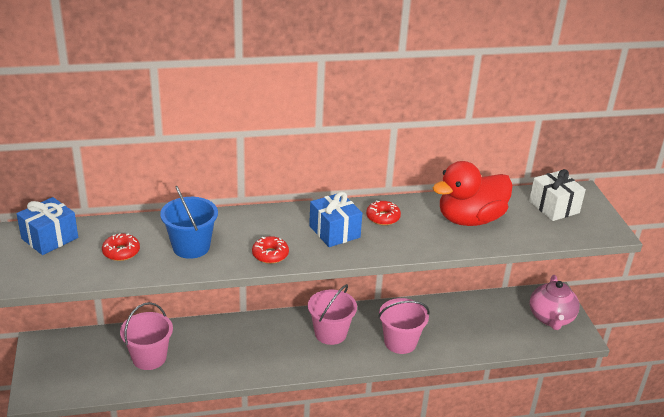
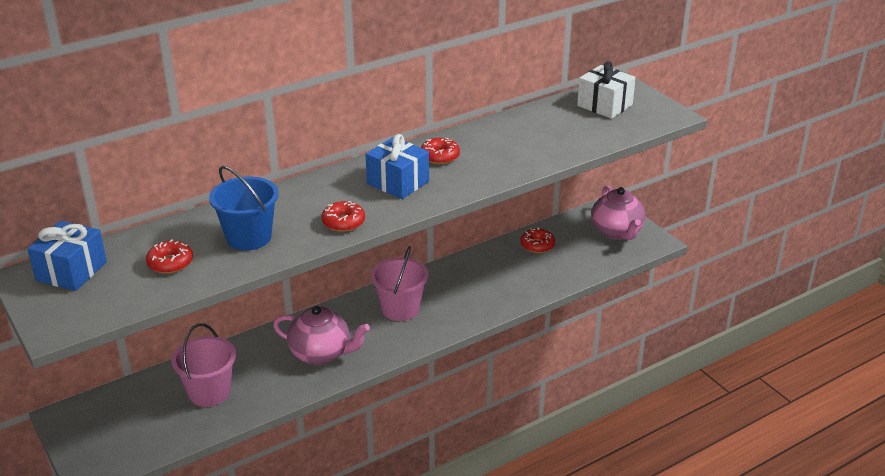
camera: 20 degrees left, 0 degrees up
(249, 352) = (321, 353): none -> pink teapot
(400, 342) = (479, 297): pink bucket -> none
(470, 219) = (530, 136): red duck -> none
(474, 310) = (537, 245): none -> red donut

